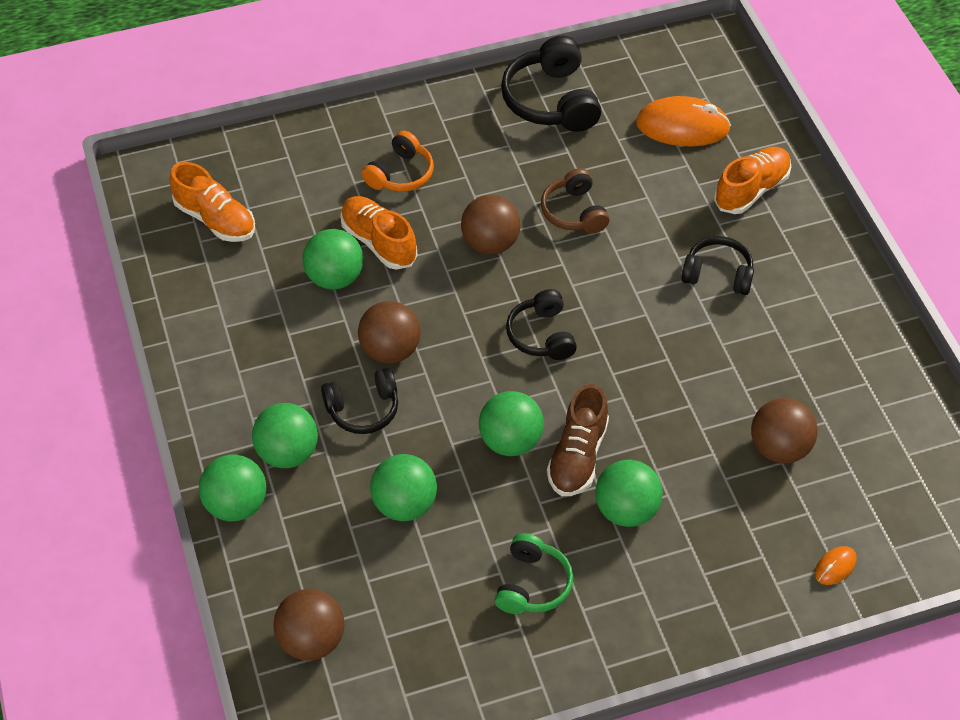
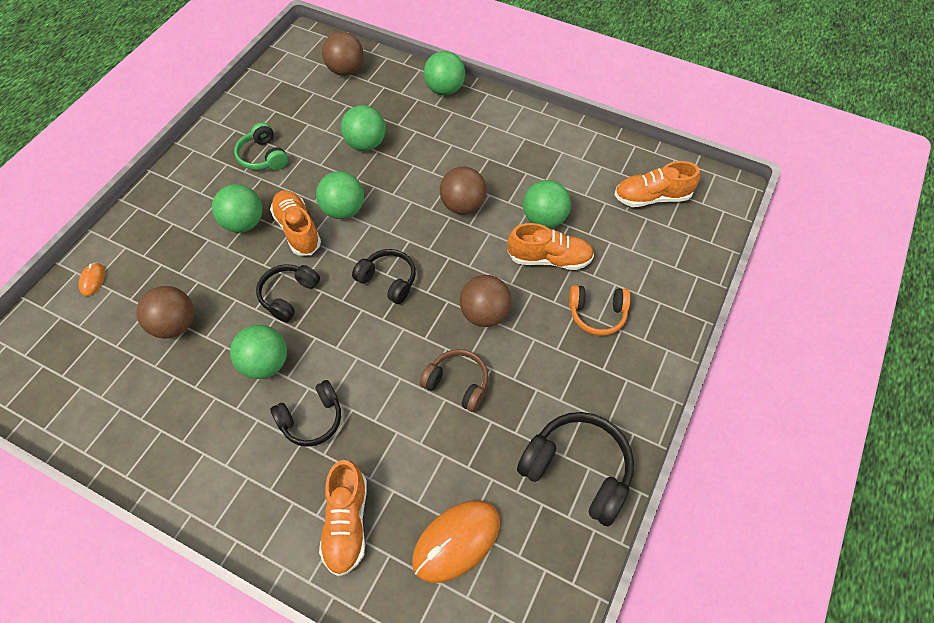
camera: 135 degrees right, 5 degrees up
(288, 453) = (450, 124): green ball -> green ball (265, 363)
(363, 409) = (439, 168): black headphones -> black headphones (289, 295)
(400, 174) = (597, 314): orange headphones -> orange headphones turned 75 degrees counterclockwise
(577, 456) = (297, 230): brown shoe -> orange shoe

